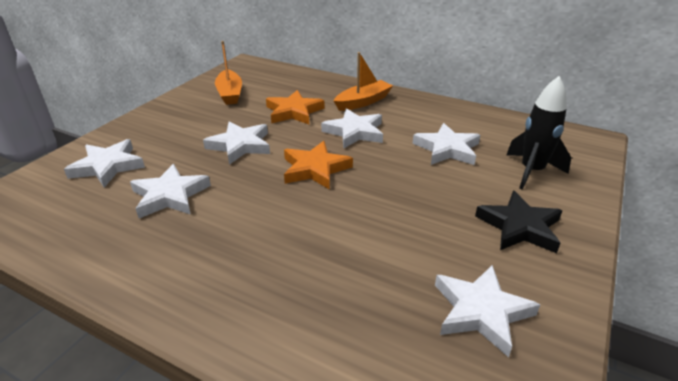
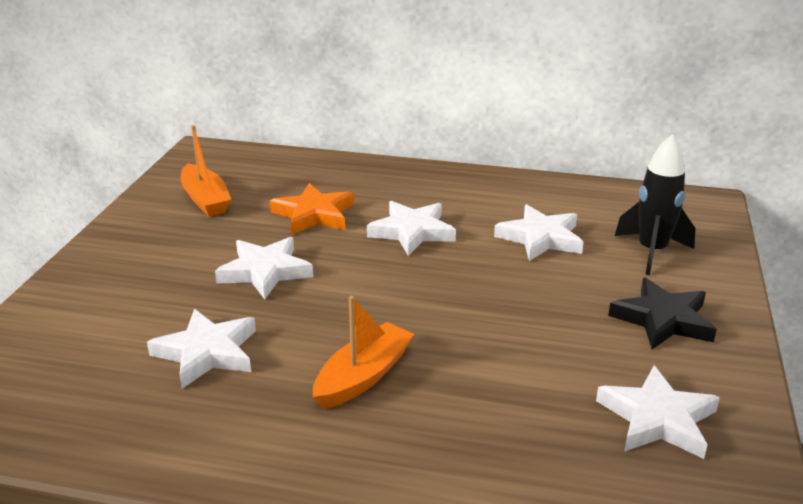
camera: 15 degrees left, 5 degrees down
(108, 166) = (89, 328): white star -> none
(315, 169) = (385, 288): orange star -> none
(363, 102) = (402, 188): orange boat -> orange boat (363, 376)

